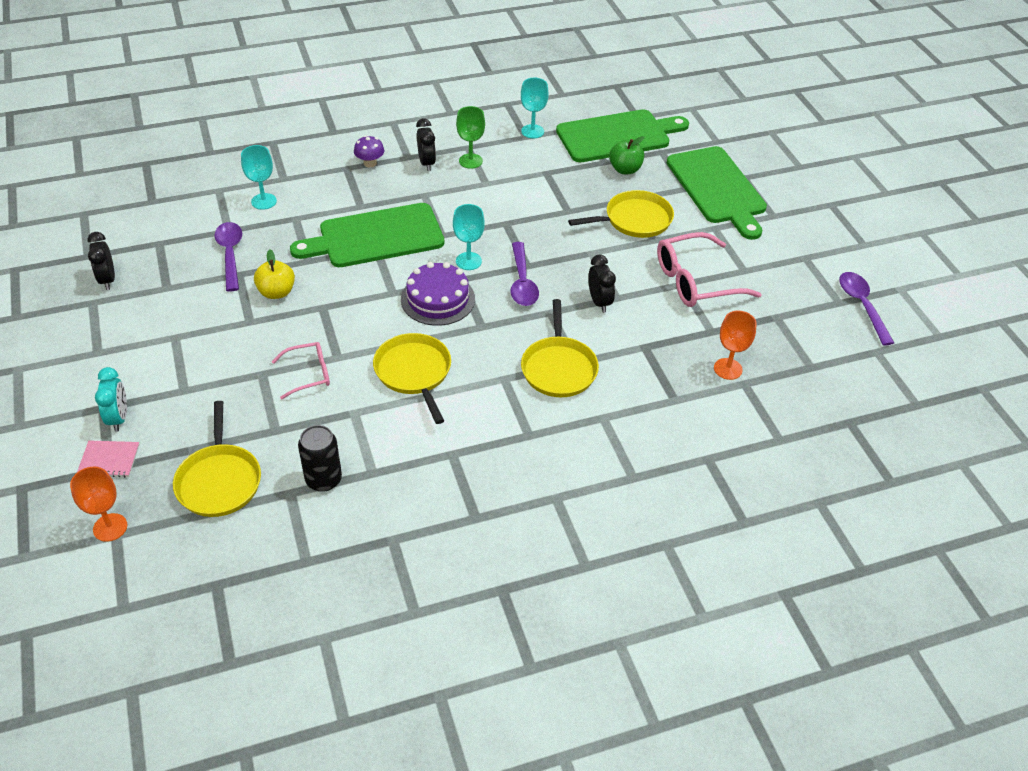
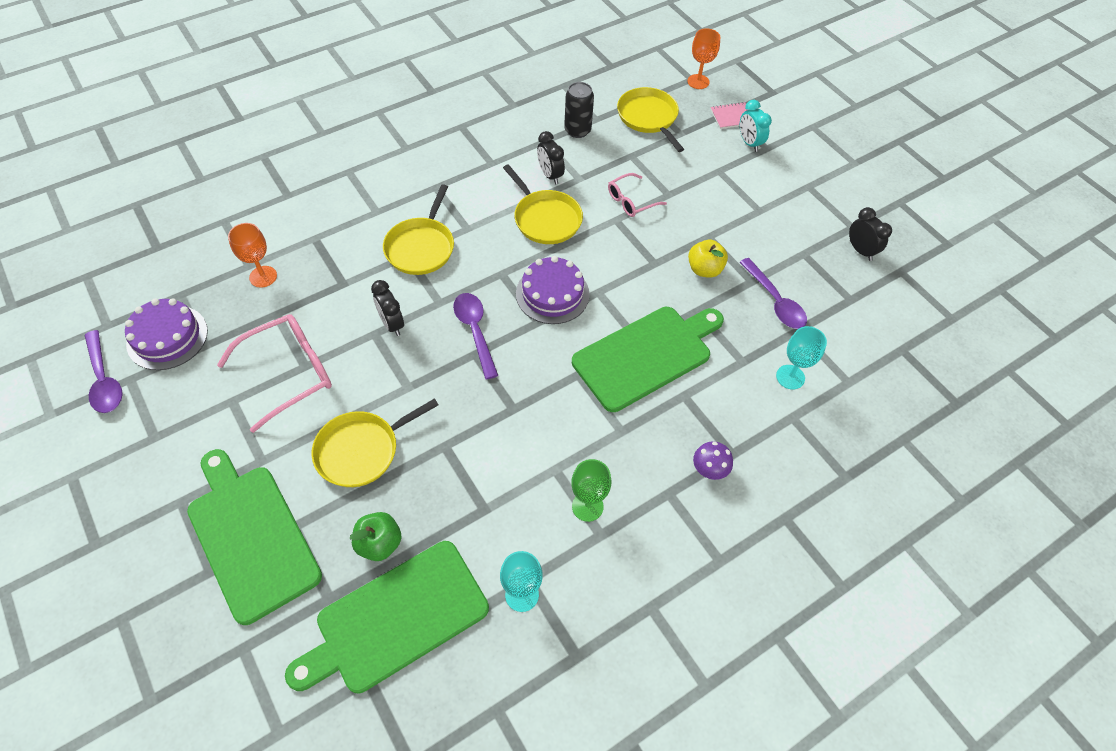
camera: 165 degrees right, 10 degrees up
(427, 163) = (640, 487): black clock -> black clock (550, 175)
(468, 261) = (538, 345): turquoise goblet -> none
(558, 368) = (421, 247): yellow pan -> yellow pan turned 150 degrees counterclockwise
(814, 330) = (167, 337): none -> purple cake

